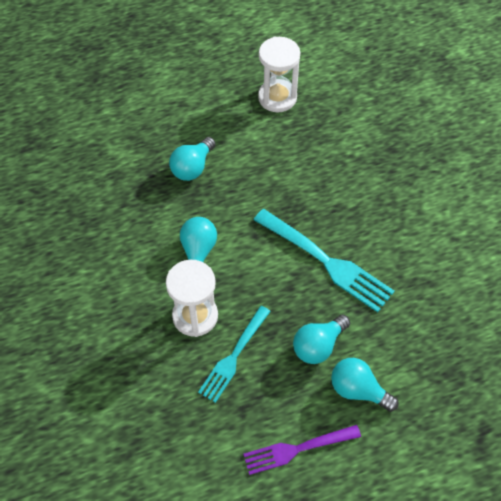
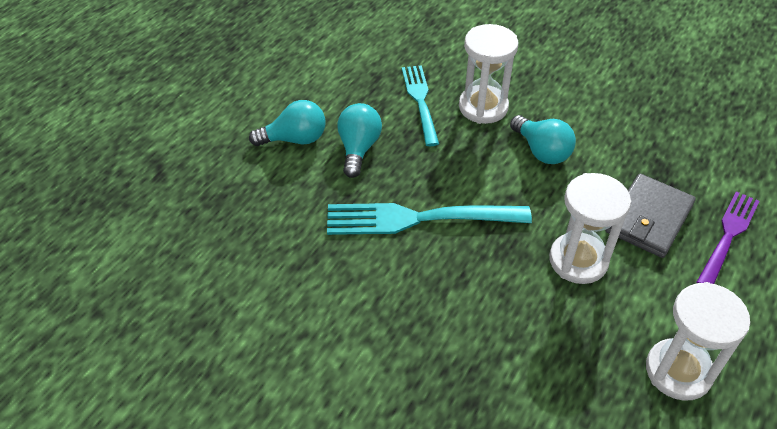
camera: 140 degrees right, 10 degrees down
(192, 167) = (648, 218): turquoise light bulb -> grey wallet
(261, 174) = (578, 260): none -> white hourglass
(298, 448) = (310, 79): purple fork -> purple fork (728, 236)

